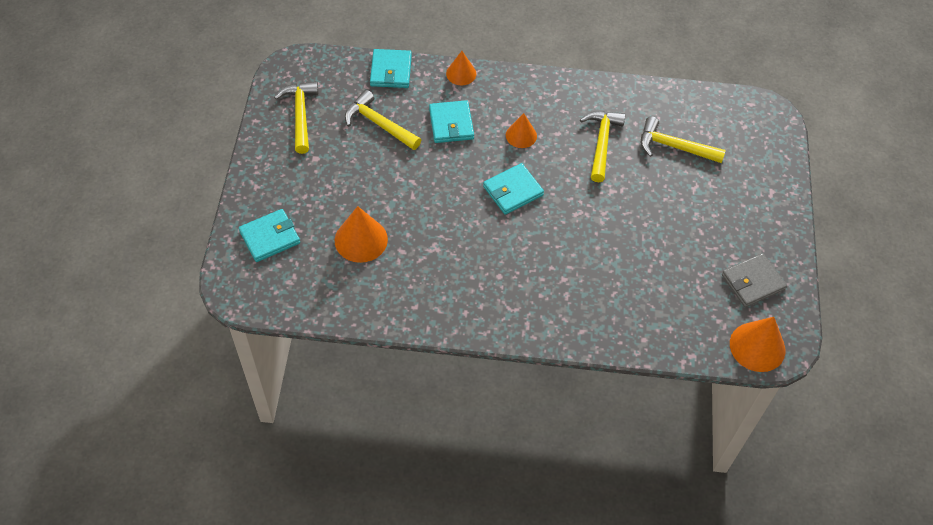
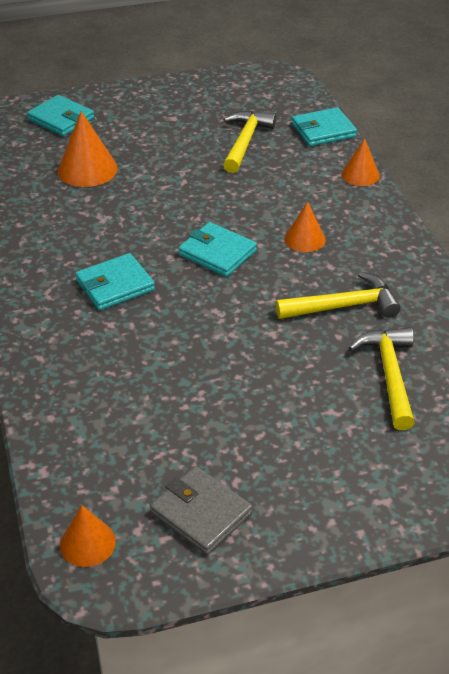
camera: 70 degrees right, 15 degrees down
(300, 115) = (221, 96): yellow hammer -> none
(451, 124) = (282, 186): turquoise wallet -> turquoise wallet (115, 285)
(757, 346) = (87, 543): orange cone -> orange cone, size x0.63

